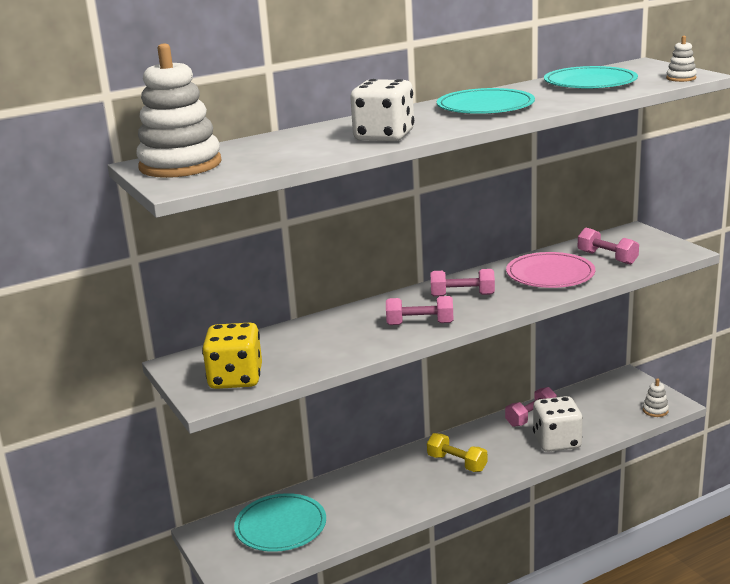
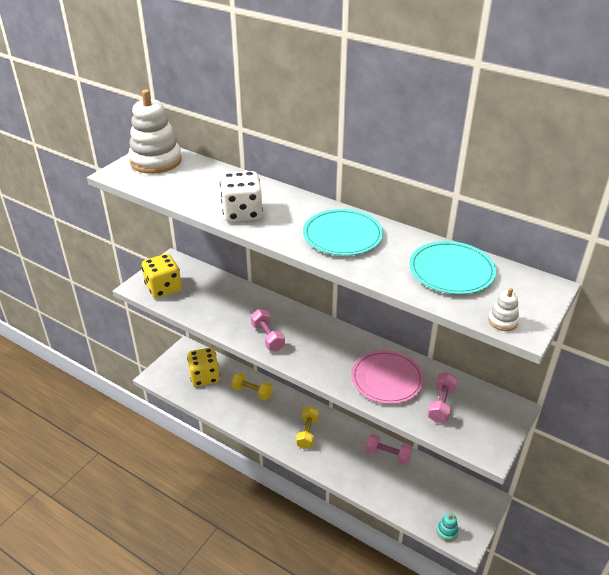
camera: 60 degrees right, 15 degrees up
(280, 526) = (204, 376): turquoise plate -> yellow dice
(349, 490) = (252, 392): none -> yellow dumbbell
(462, 295) = (322, 343): pink dumbbell -> none
(557, 442) = (364, 480): white dice -> none
(655, 410) = (447, 532): white stacking toy -> turquoise stacking toy

